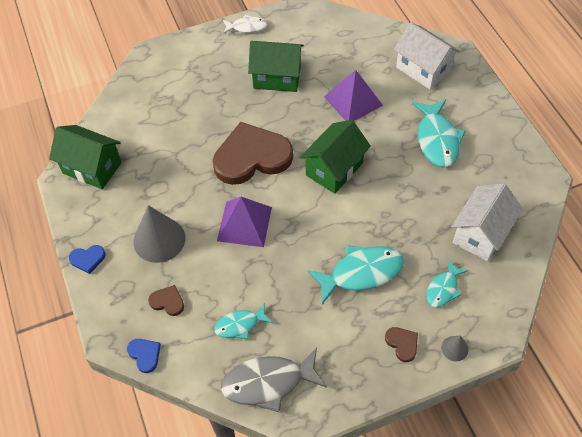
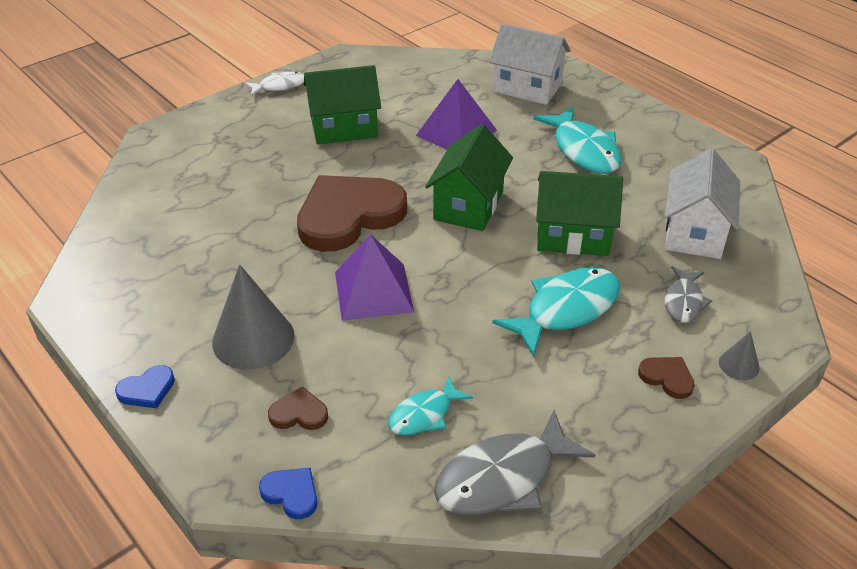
camera: 20 degrees left, 15 degrees down
(92, 168) = (113, 276): green house -> green house (572, 236)
(443, 289) = (683, 301): turquoise fish -> grey fish

